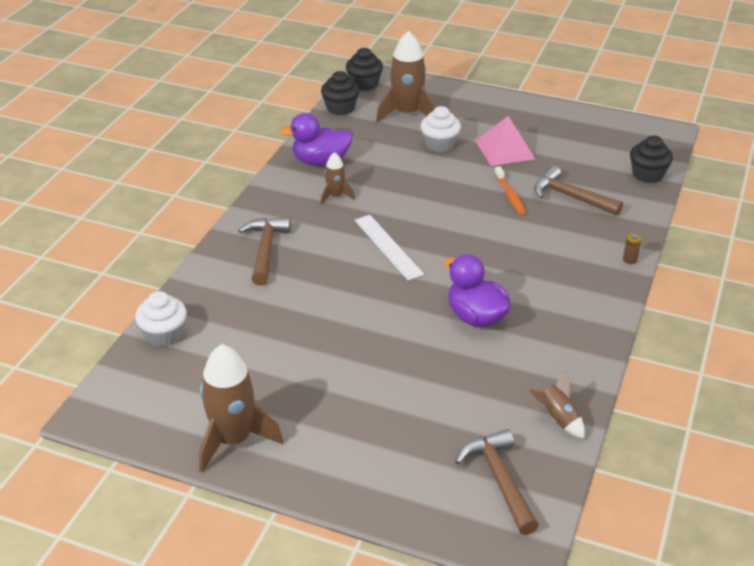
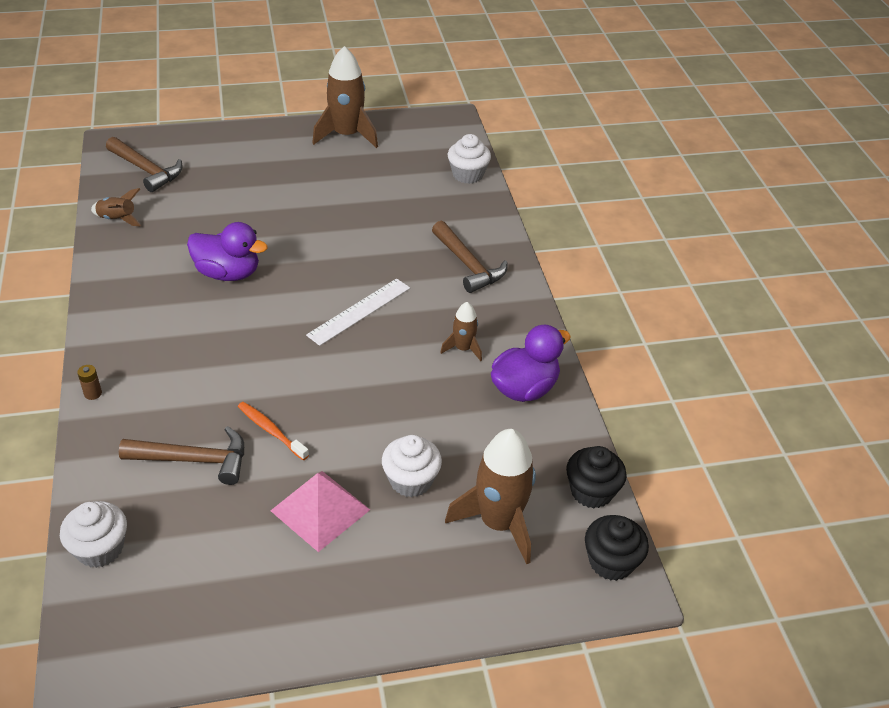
camera: 145 degrees right, 5 degrees up
(388, 247) = (359, 311): white ruler -> white ruler turned 75 degrees counterclockwise
(647, 174) = (100, 548): black cupcake -> white cupcake

